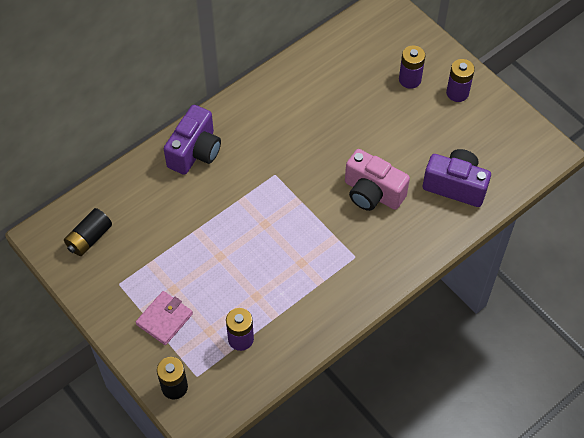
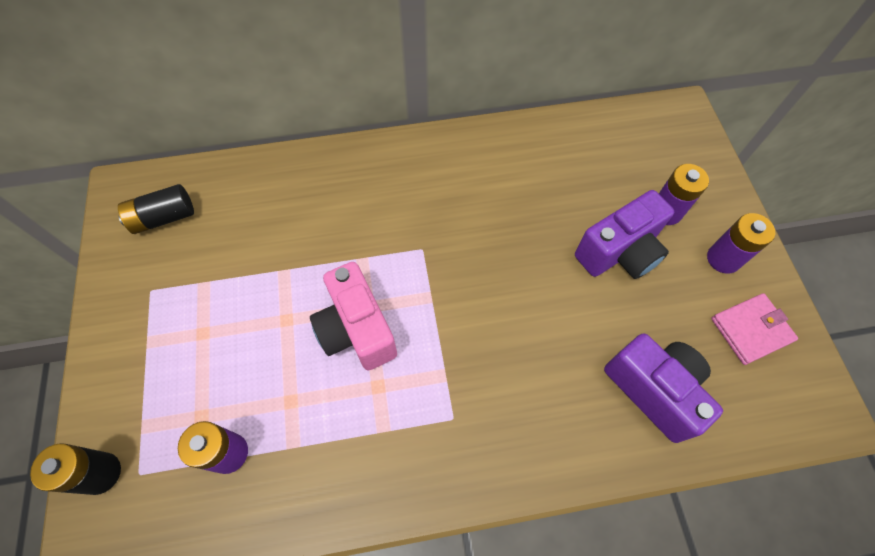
camera: 30 degrees right, 5 degrees up
(164, 319) = (162, 367): pink wallet -> pink wallet (751, 330)
(195, 152) = (349, 176): purple camera -> purple camera (619, 252)
(372, 193) = (530, 338): pink camera -> pink camera (356, 330)

